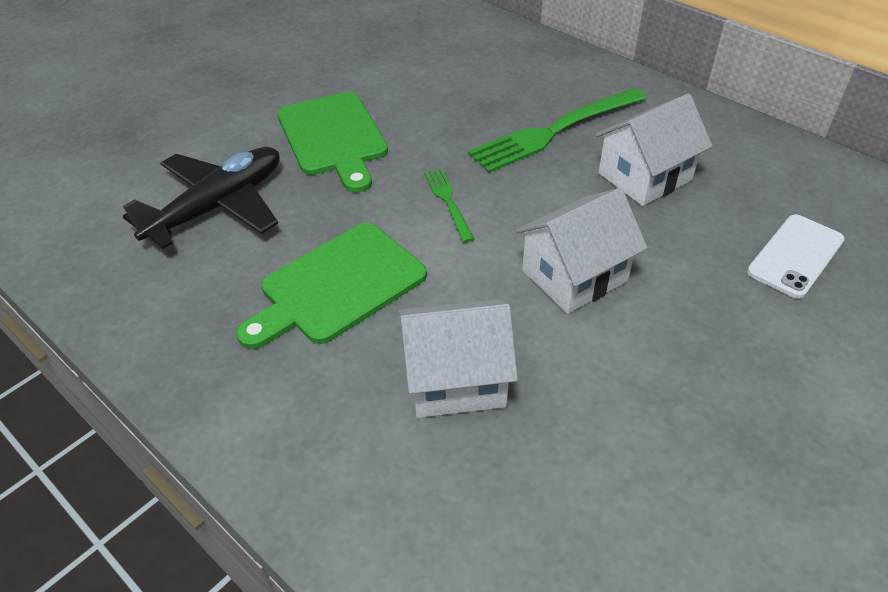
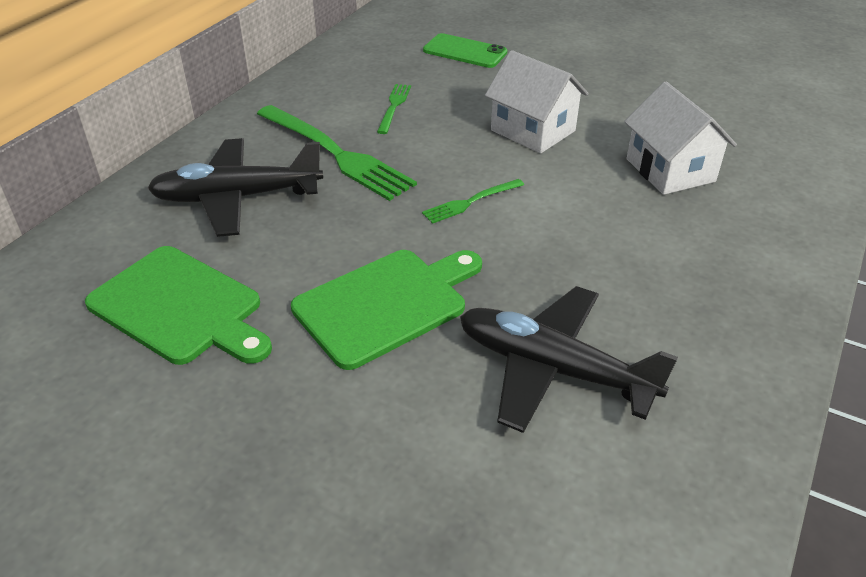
camera: 105 degrees left, 5 degrees down
(337, 286) = (618, 247): green cutting board -> green cutting board (180, 307)
(498, 78) = (237, 198): none -> black plane
(645, 177) = (394, 106): white house -> green fork
(795, 256) = (465, 51): white phone -> green phone

